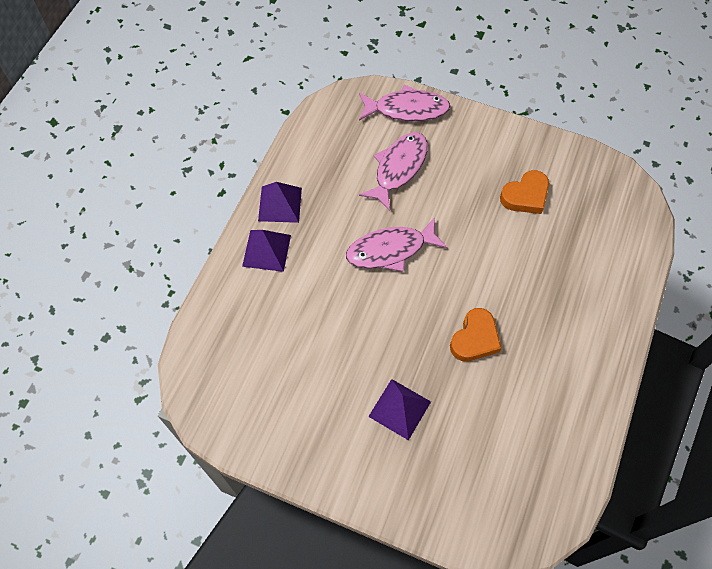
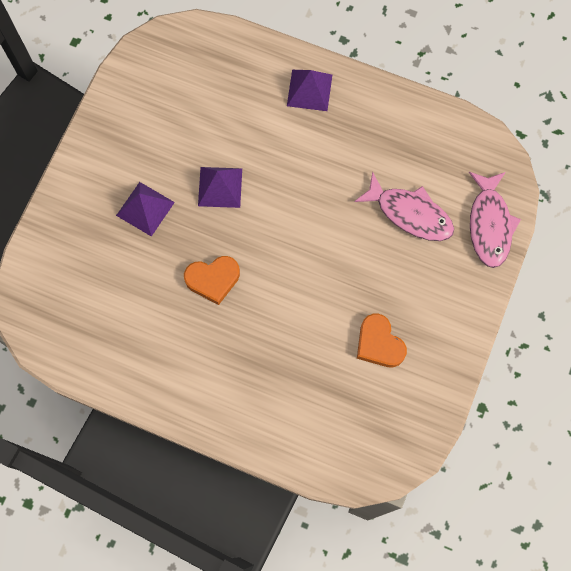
camera: 90 degrees right, 10 degrees up
(280, 204) = (362, 100): purple pyramid -> purple pyramid (220, 187)
(390, 250) = (311, 204): pink fish -> none
(475, 338) = (213, 279): orange heart -> orange heart turned 45 degrees counterclockwise

